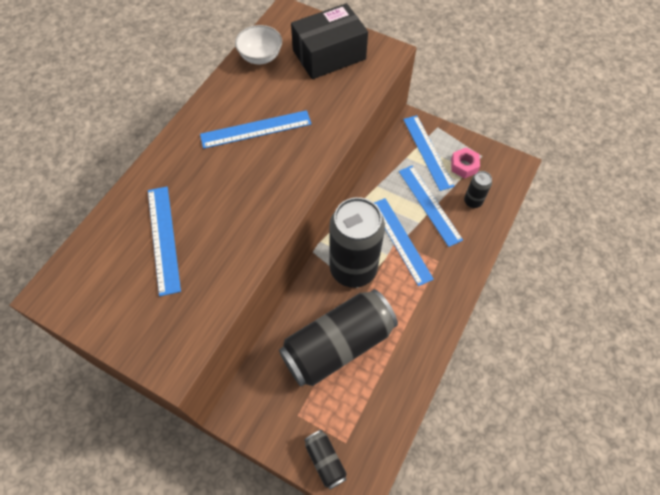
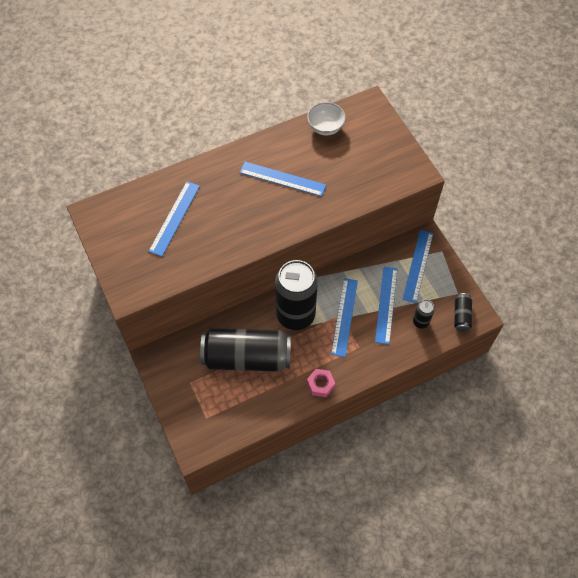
camera: 35 degrees right, 0 degrees up
(325, 460) = (186, 419): black can -> black can (461, 316)
(329, 55) = (374, 152): black box -> none
(464, 166) = (437, 292): pink nut -> pink nut (320, 384)

